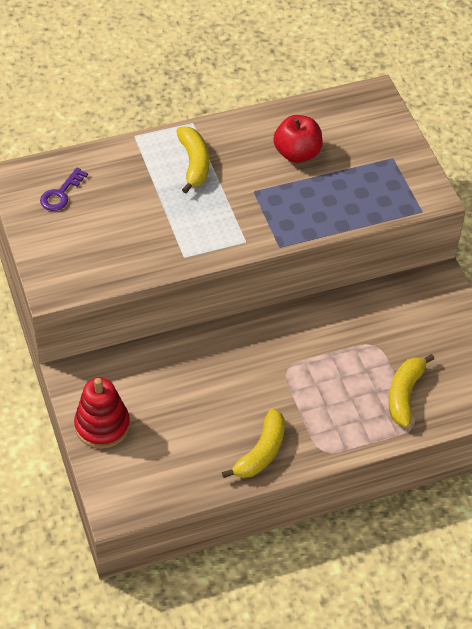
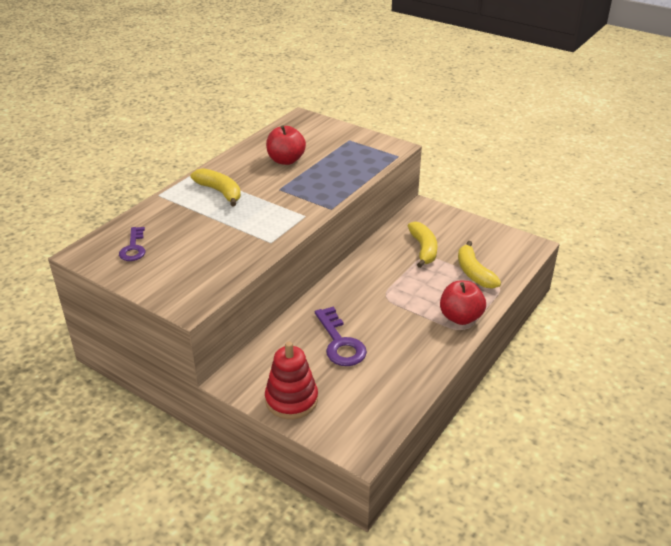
camera: 35 degrees left, 15 degrees down
(196, 394) = (340, 342): none -> purple key
(261, 452) = (424, 352): yellow banana -> yellow banana (423, 249)
(334, 437) = (460, 317): none -> red apple

